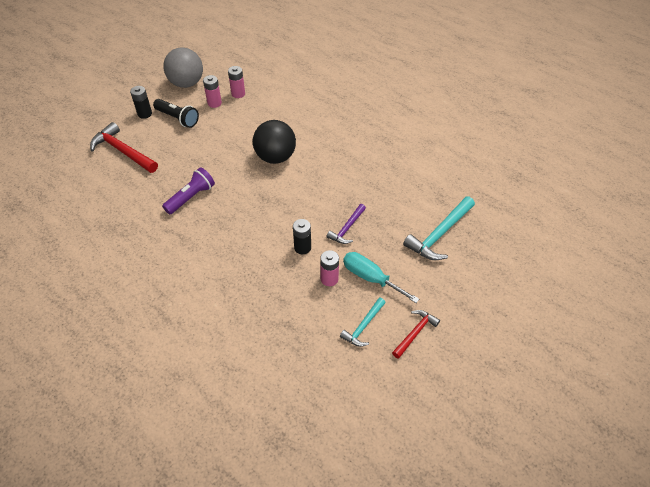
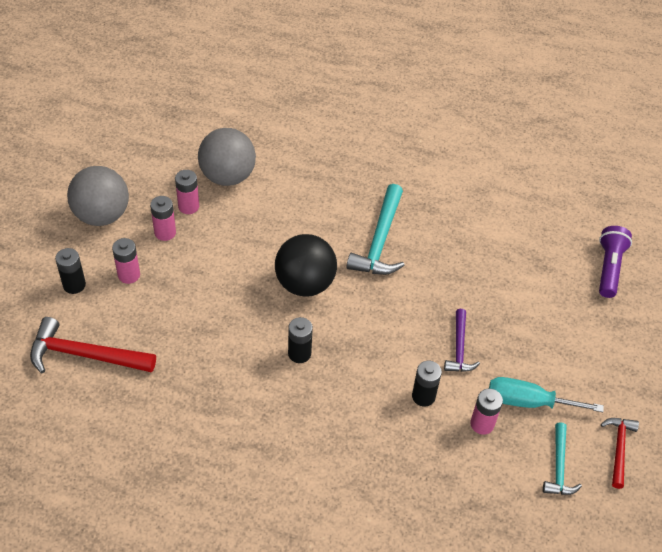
camera: 30 degrees left, 0 degrees up
(178, 118) = (129, 275): black flashlight -> pink battery
(191, 197) = (232, 385): purple flashlight -> purple flashlight (609, 268)
(243, 194) = (299, 353): none -> black battery
(273, 85) = (227, 176): none -> grey ball
(439, 234) = (568, 312): turquoise hammer -> turquoise hammer (380, 241)

